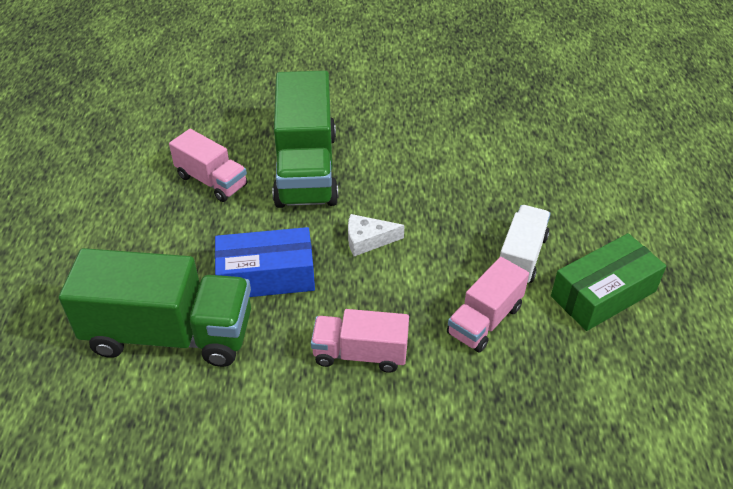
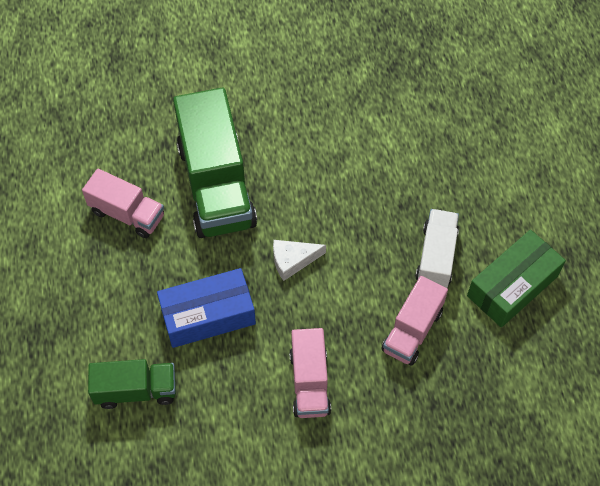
camera: 10 degrees left, 15 degrees up
(170, 334) = (136, 390): green truck -> green truck, size x0.56
(360, 353) = (309, 382): pink truck -> pink truck turned 90 degrees counterclockwise

